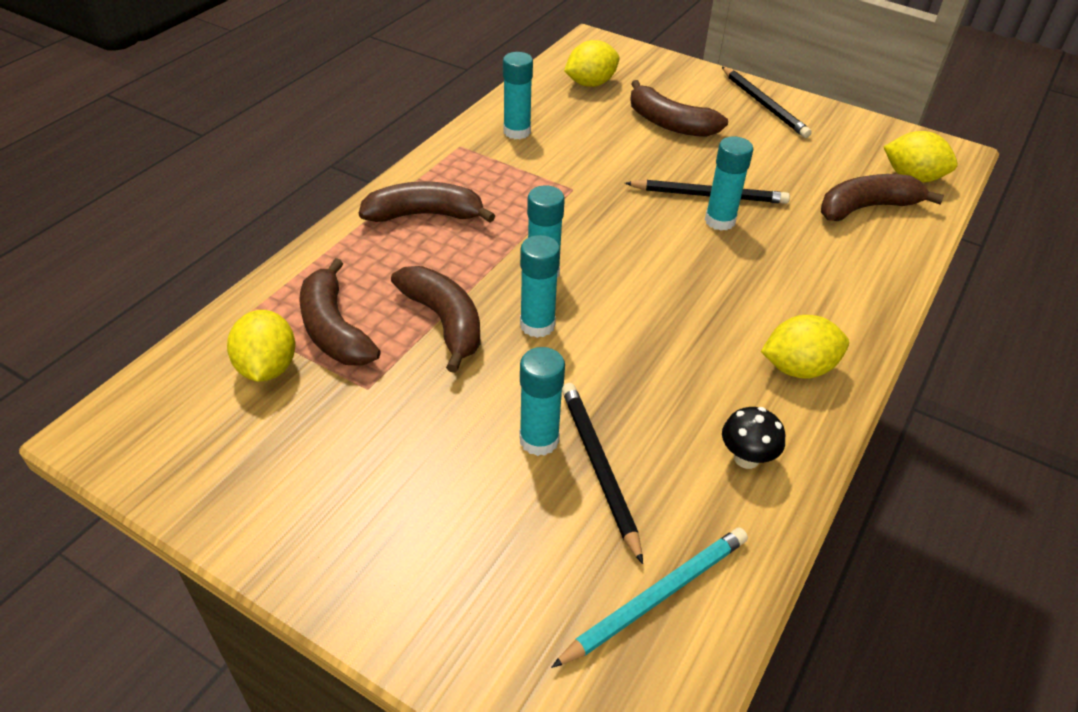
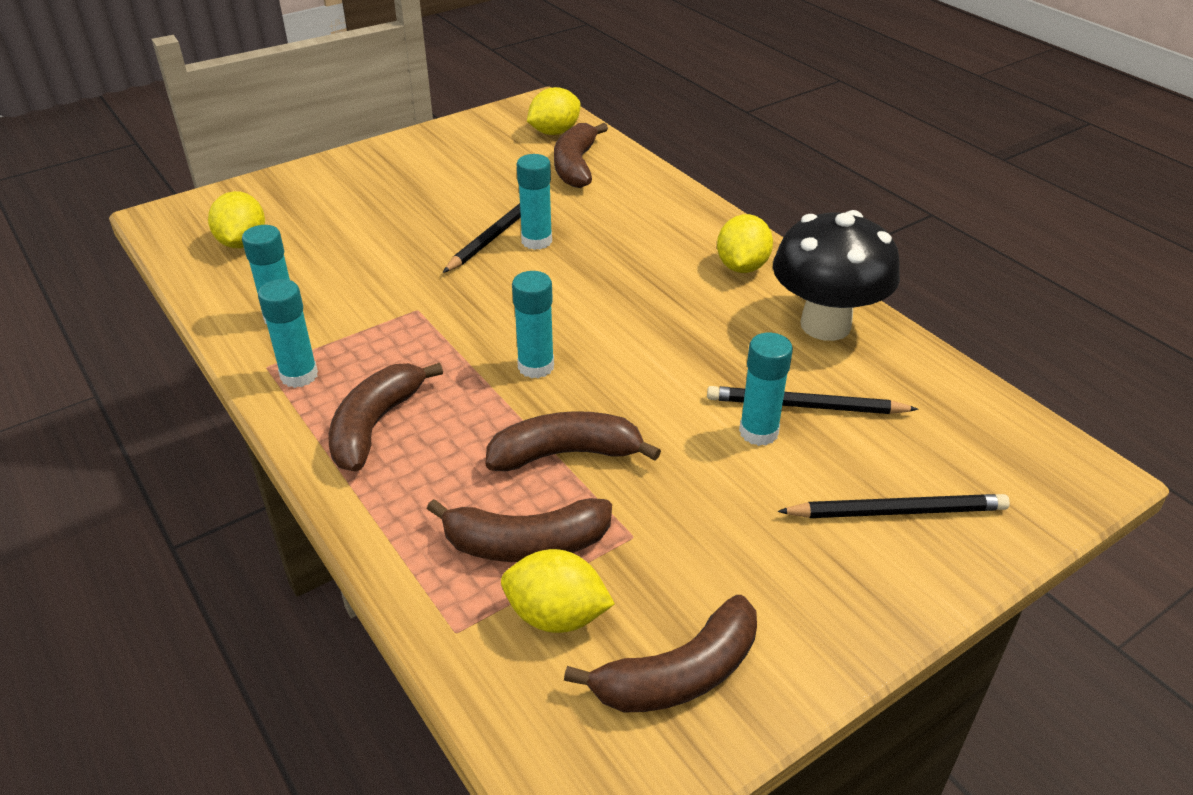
camera: 65 degrees left, 5 degrees down
(537, 325) = (609, 391): turquoise glue stick -> turquoise glue stick (299, 375)
(656, 596) = (945, 415): turquoise pencil -> none
(669, 123) = (365, 218): brown banana -> brown banana (679, 675)
(746, 458) = (825, 325): black mushroom -> black mushroom, size x2.28
(764, 105) = (387, 159): black pencil -> black pencil (896, 511)

